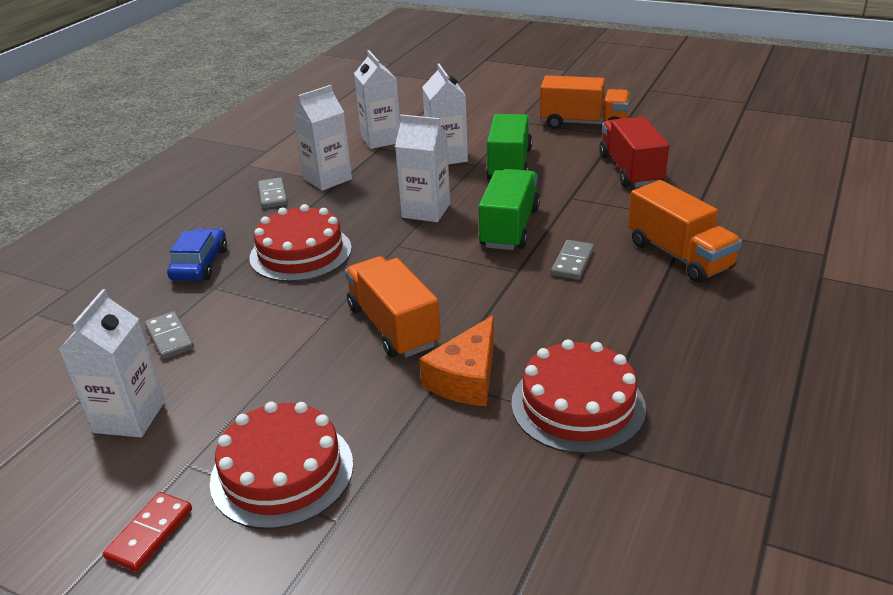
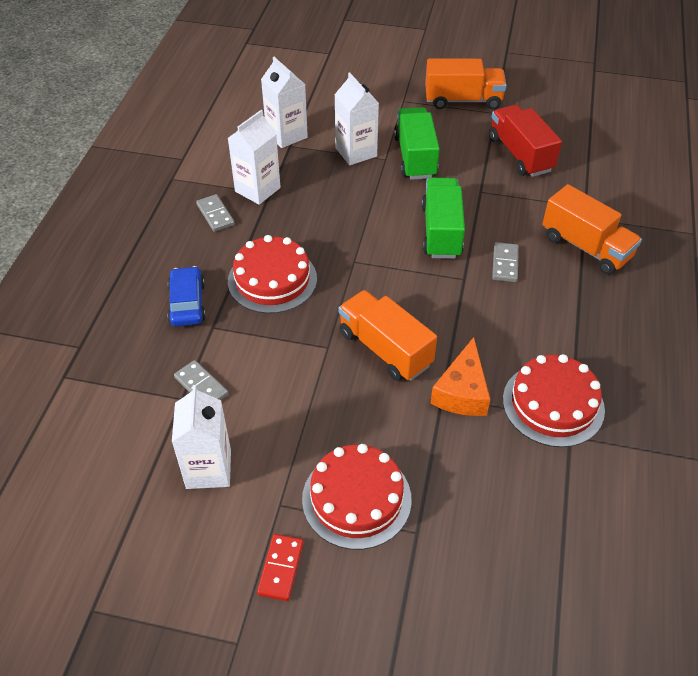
camera: 15 degrees left, 15 degrees up
(426, 211) = (362, 219): white carton -> none

